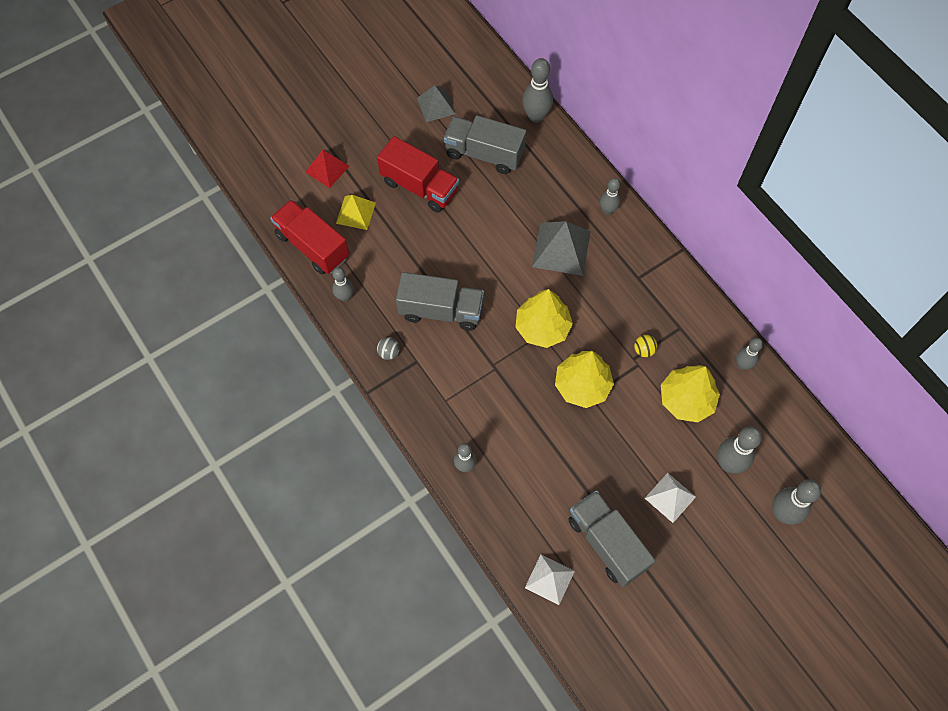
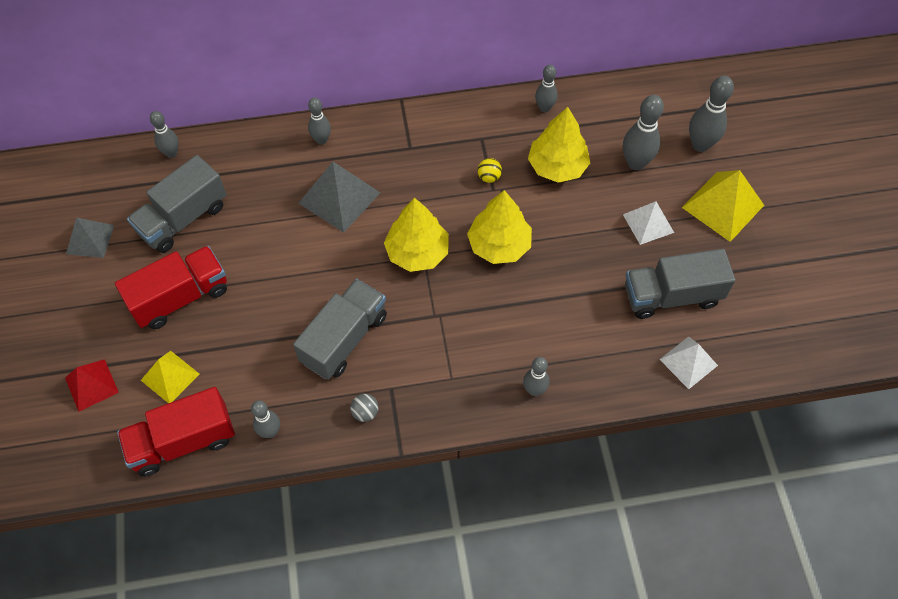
camera: 65 degrees left, 5 degrees down
(536, 116) = (171, 153): grey bowling pin -> grey bowling pin, size x0.63
(725, 556) = (723, 206): none -> yellow pyramid

